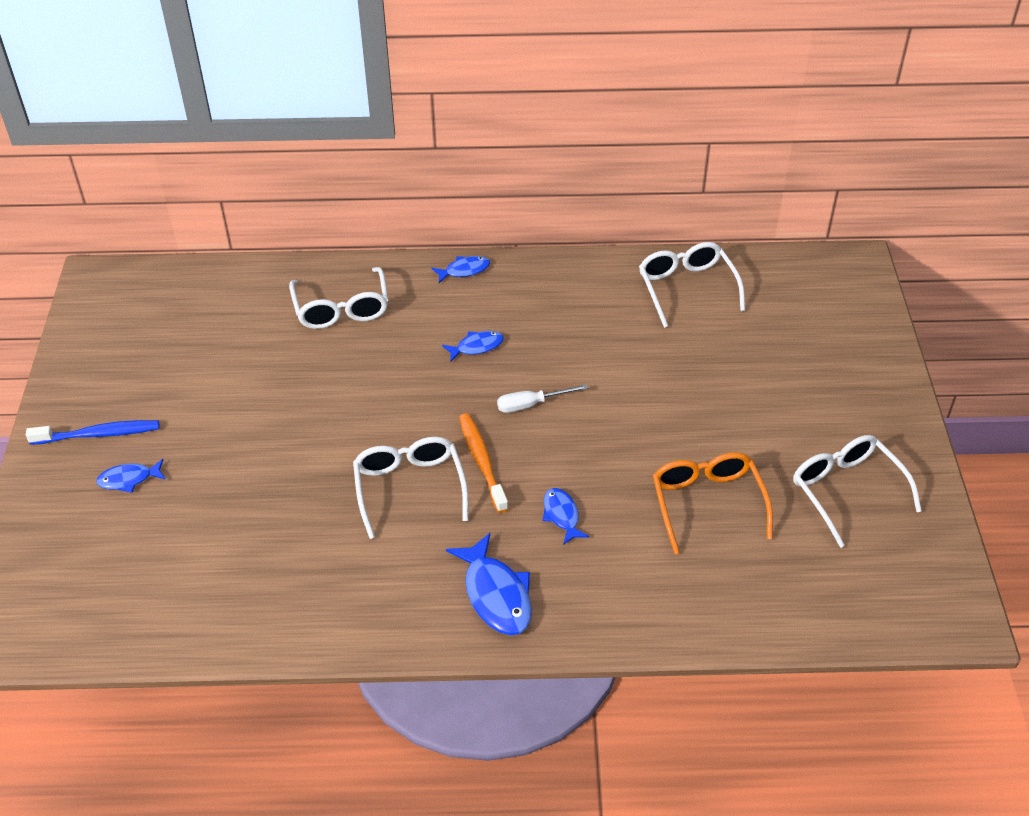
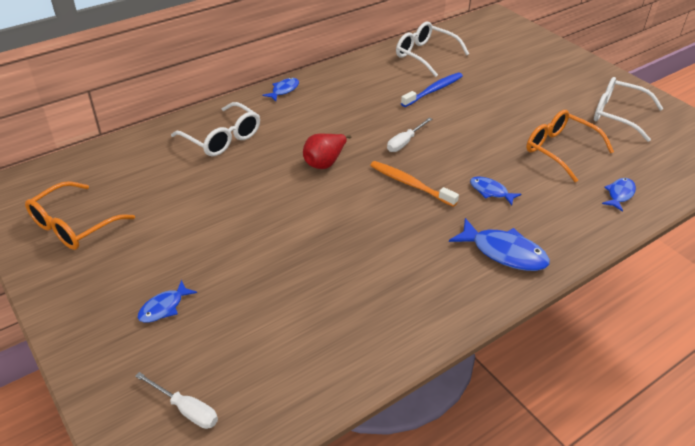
camera: 35 degrees left, 5 degrees down
(67, 587) = (186, 409): none -> white screwdriver
(99, 434) = (106, 289): blue toothbrush -> blue toothbrush (433, 90)
(124, 351) = (73, 226): none -> orange glasses
(409, 487) = (381, 218): white glasses -> none
(418, 390) = (325, 162): none -> red pear
(476, 347) = (336, 126): blue fish -> blue fish (619, 194)

